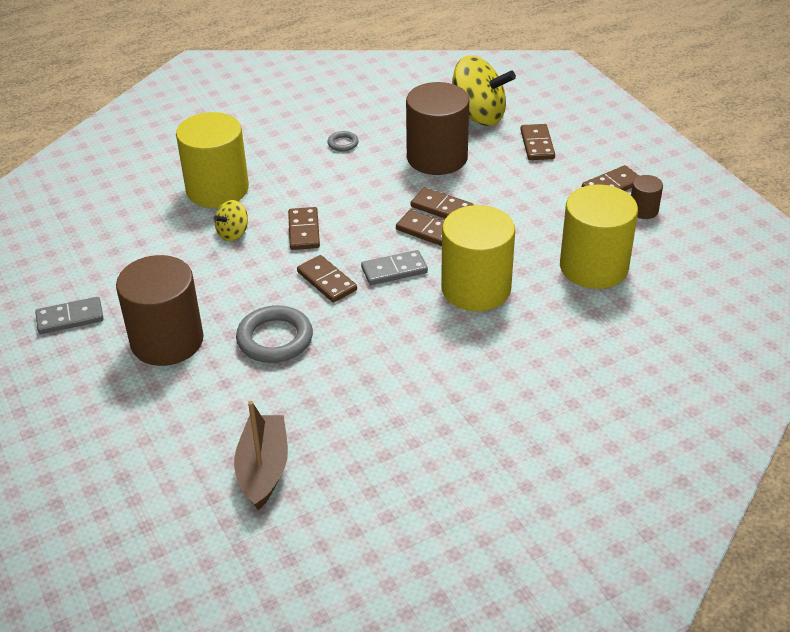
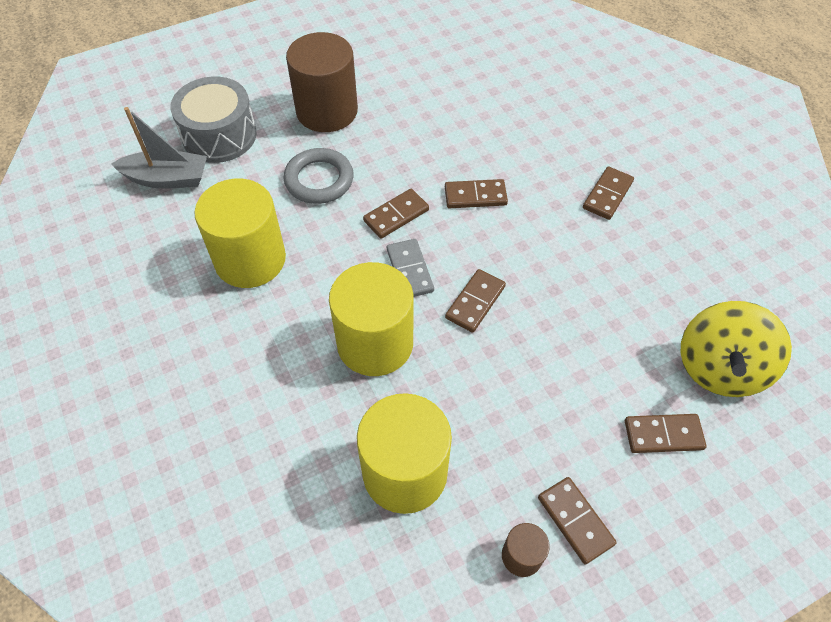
camera: 90 degrees right, 15 degrees up
(70, 318) = (362, 53): grey domino -> none
(195, 431) = (219, 135): none -> grey drum
(217, 189) = (541, 128): yellow cylinder -> yellow cylinder (250, 259)
(233, 233) = (471, 143): yellow spinning top -> none
(263, 469) = (167, 179): brown boat -> grey boat
(343, 143) = (635, 226): grey ring -> none
(437, 157) = (618, 317): brown cylinder -> none
(442, 208) = (518, 318): brown domino -> brown domino (607, 195)

